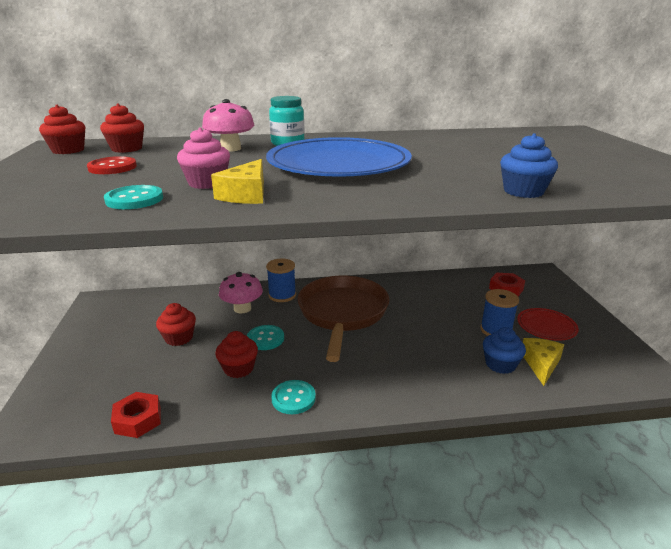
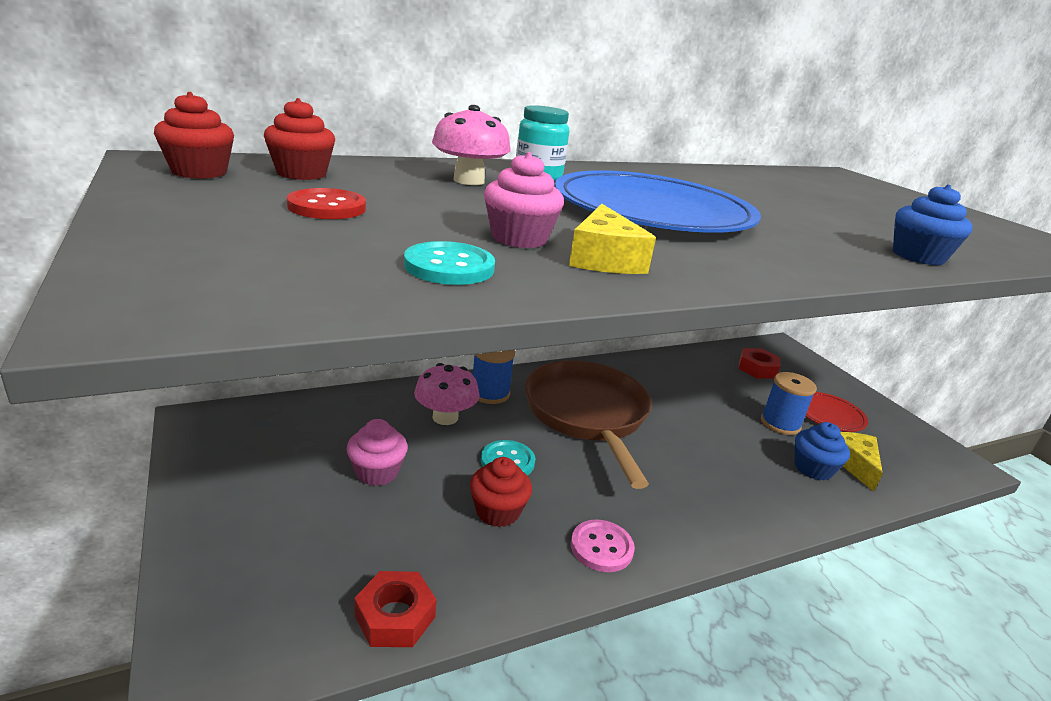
camera: 20 degrees left, 0 degrees up
(179, 338) = (377, 472): red cupcake -> pink cupcake
(293, 398) = (601, 547): turquoise button -> pink button

